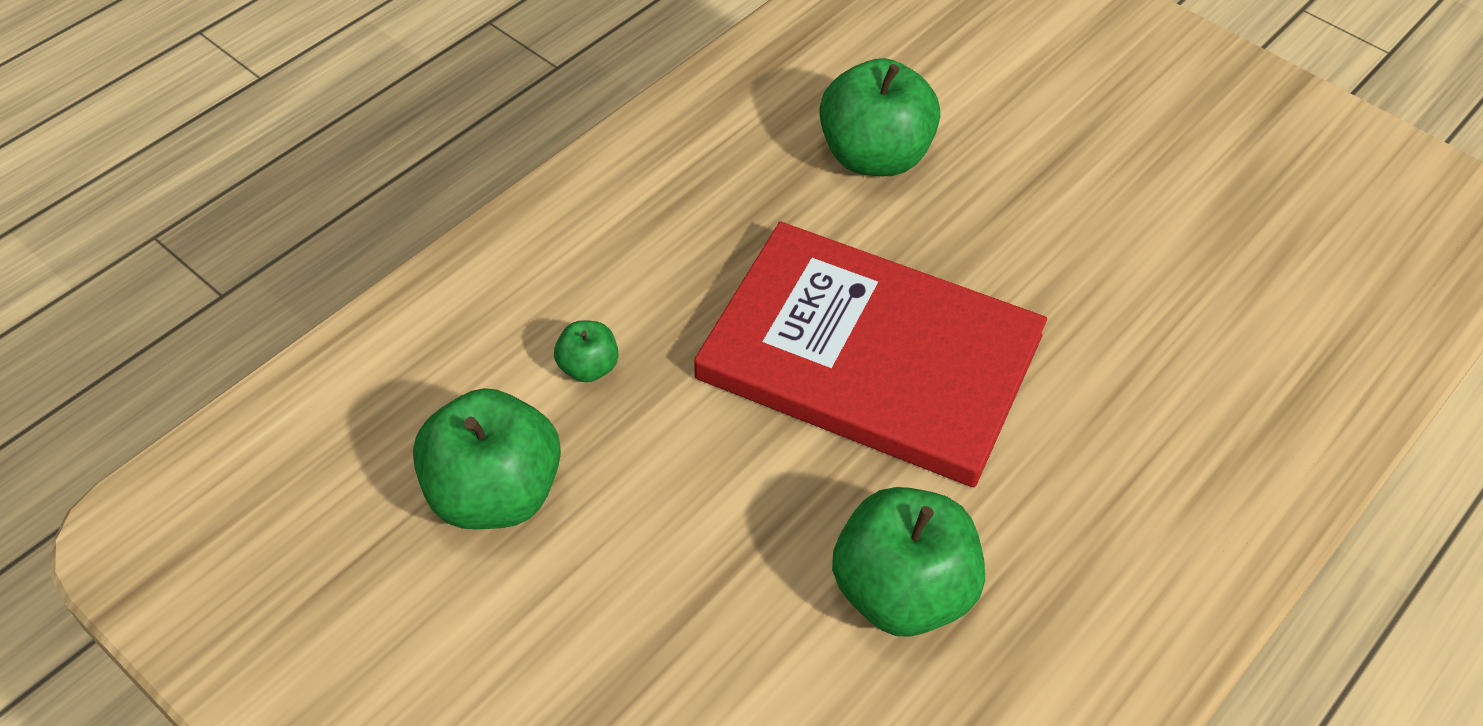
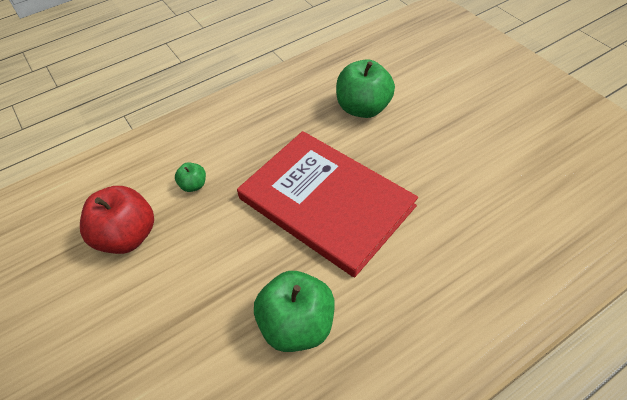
camera: 20 degrees right, 0 degrees up
(494, 494) = (127, 236): green apple -> red apple

